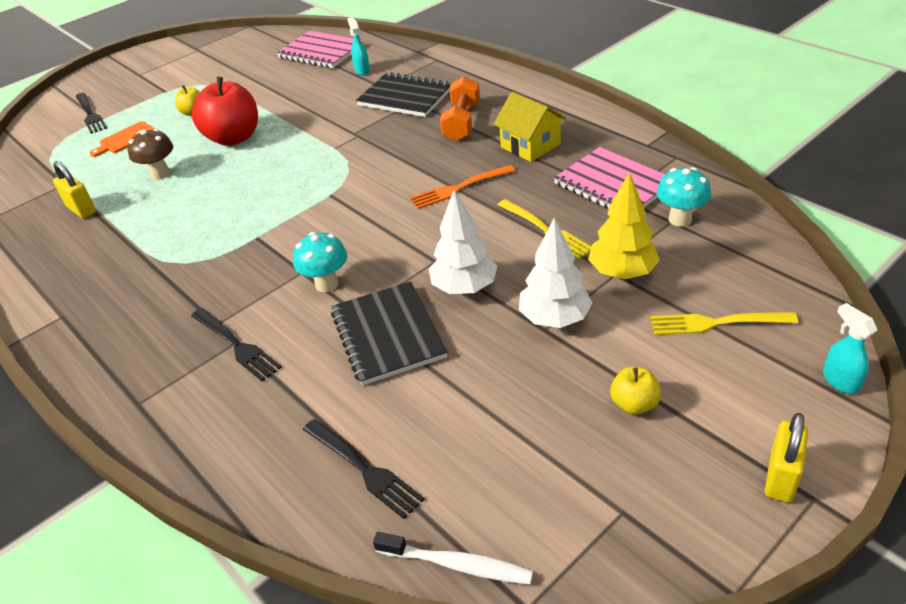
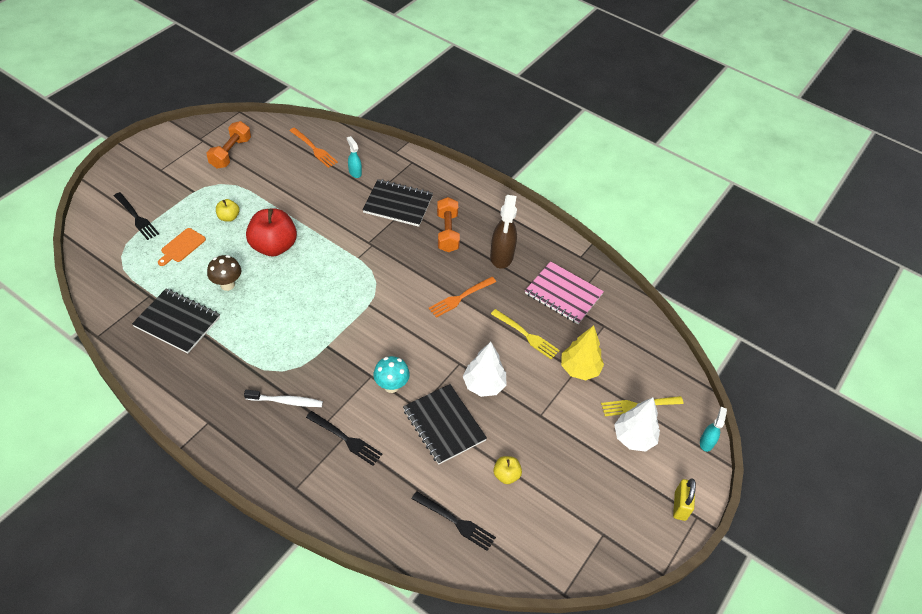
camera: 20 degrees left, 10 degrees up
(81, 209) = (177, 322): yellow padlock -> black notebook
(223, 58) = (231, 153): none -> orange dumbbell
(321, 52) = (314, 149): pink notebook -> orange fork
(457, 564) = (522, 574): white toothbrush -> white toothbrush (286, 401)
(530, 145) = (501, 257): yellow house -> brown spray bottle
(554, 318) = (544, 407): white tree -> white tree (633, 438)
(634, 404) = (599, 465): yellow apple -> yellow apple (506, 475)
(680, 219) = (609, 324): turquoise mushroom -> none
(840, 381) = (706, 442): turquoise spray bottle -> turquoise spray bottle turned 60 degrees clockwise

